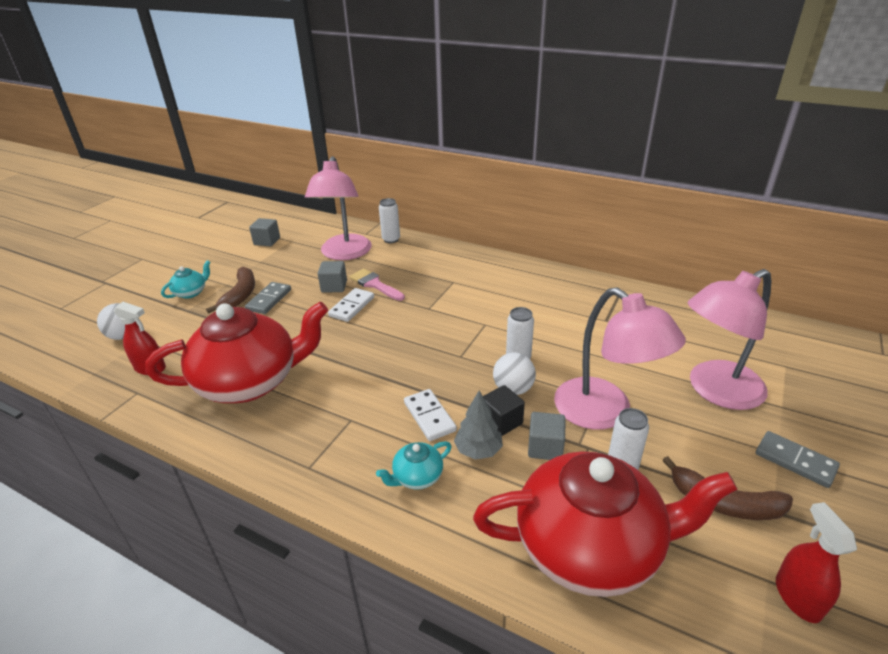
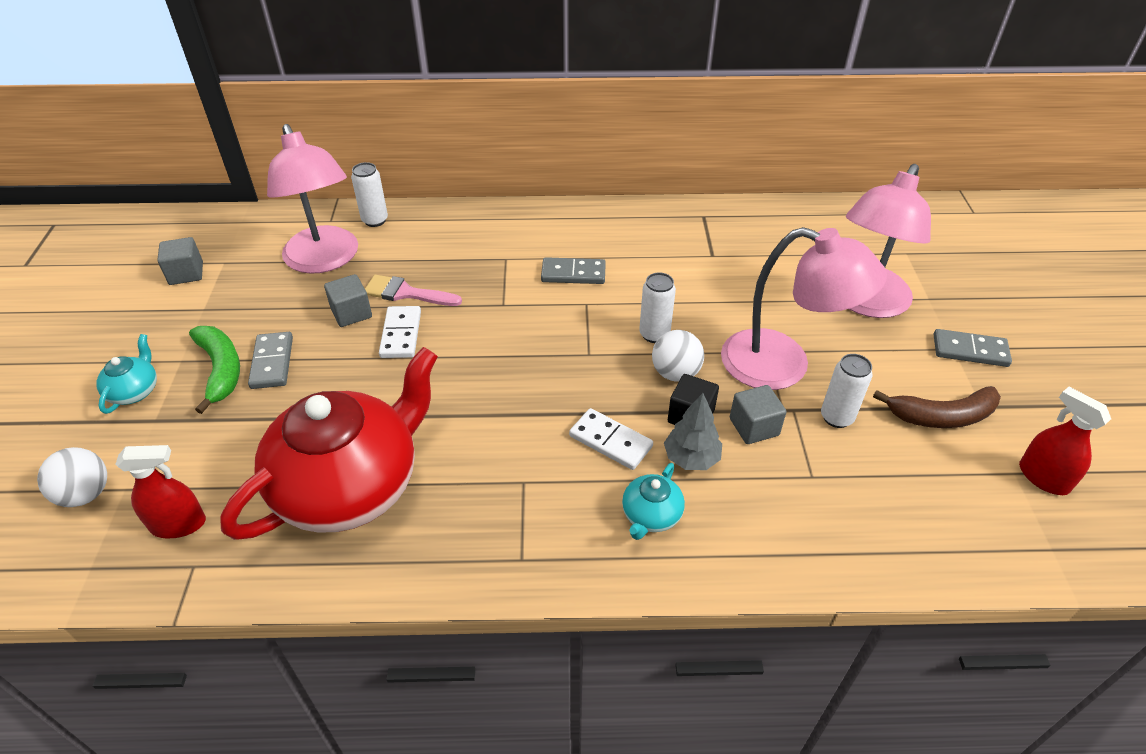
camera: 30 degrees left, 10 degrees up
(240, 295) = (220, 370): brown banana -> green banana
(491, 303) = (573, 274): none -> grey domino
(590, 547) = (863, 511): red teapot -> none

